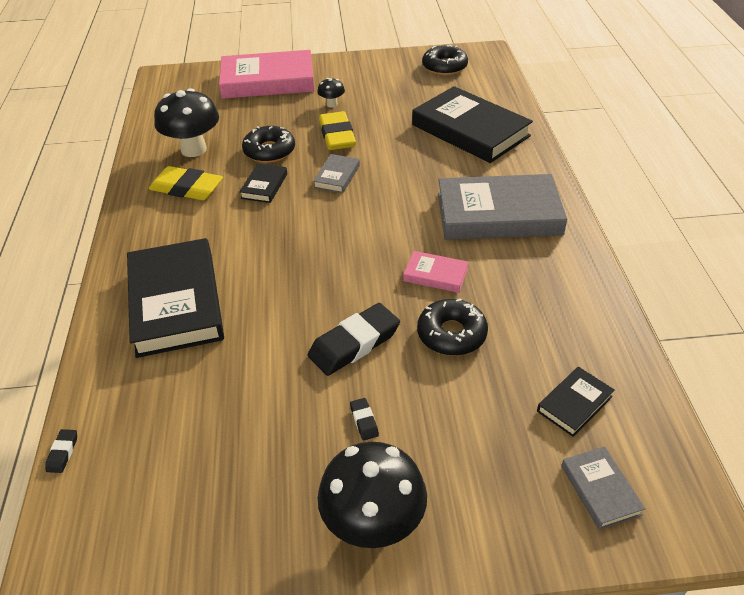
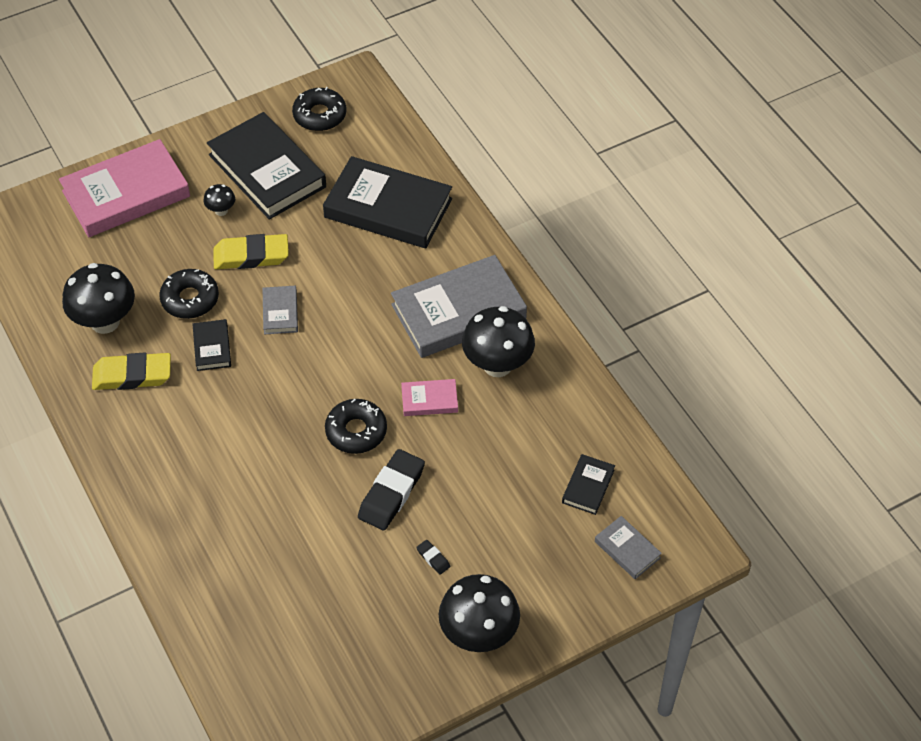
camera: 25 degrees left, 10 degrees up
(63, 453) = (206, 671): black eraser -> none
(176, 302) = (208, 507): black book -> black book (267, 171)
(337, 136) = (251, 256): yellow eraser -> yellow eraser turned 60 degrees counterclockwise
(451, 334) = (468, 456): black donut -> black donut (356, 431)
(518, 264) = (497, 365): none -> black mushroom

